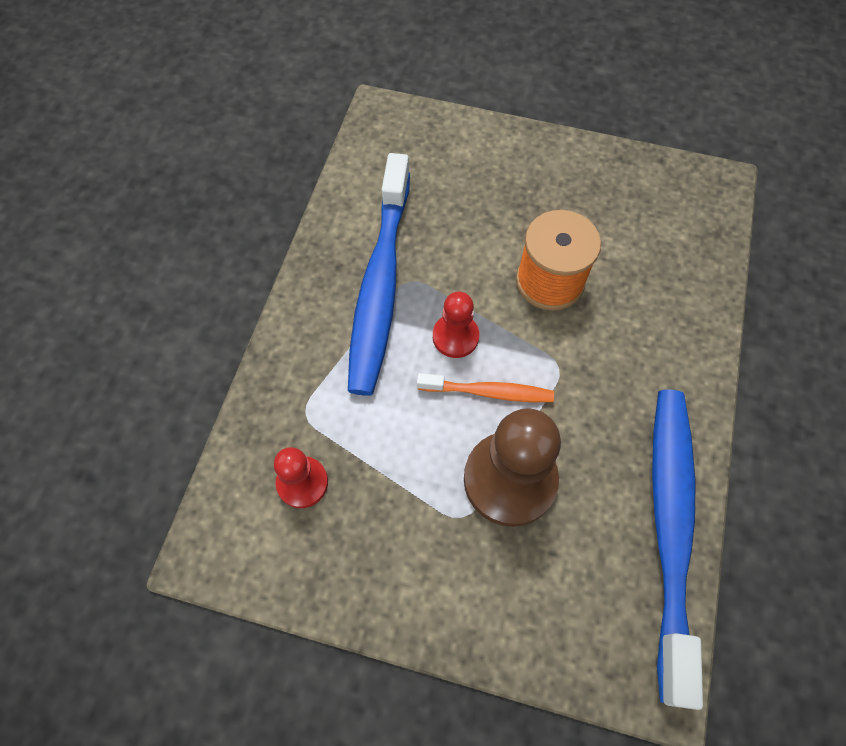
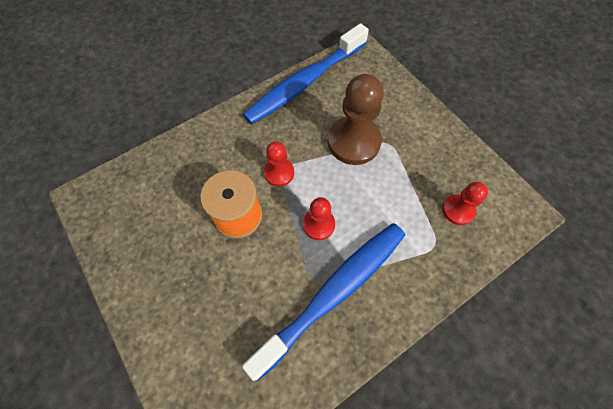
camera: 140 degrees left, 0 degrees up
(489, 392) = (327, 184): orange toothbrush -> none
(558, 361) = (279, 173): none -> red pawn

